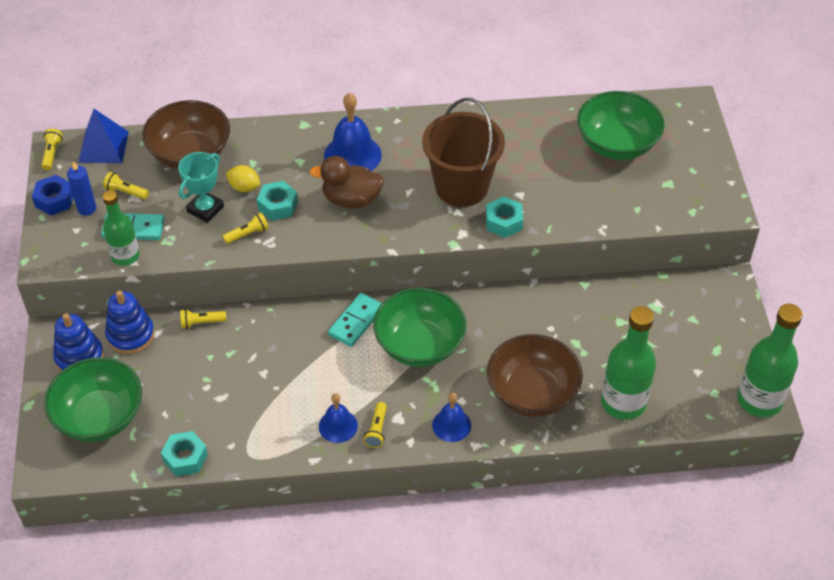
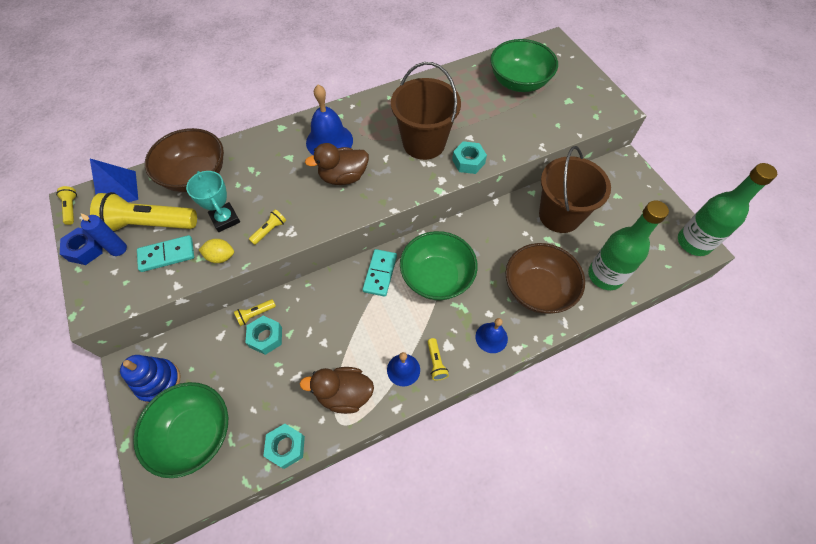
camera: 20 degrees left, 10 degrees up
(125, 192) = (149, 224): yellow flashlight -> yellow flashlight, size x2.27
(125, 256) = (167, 282): green bottle -> none
(130, 335) = (198, 345): blue stacking toy -> none
(205, 209) = (225, 219): turquoise trophy -> turquoise trophy turned 45 degrees counterclockwise
(244, 187) = (251, 191): yellow lemon -> yellow lemon (221, 257)
(264, 429) = (344, 394): none -> brown duck
(278, 206) = (285, 199): turquoise nut -> turquoise nut (266, 337)
(605, 320) = (559, 215): none -> brown bucket

